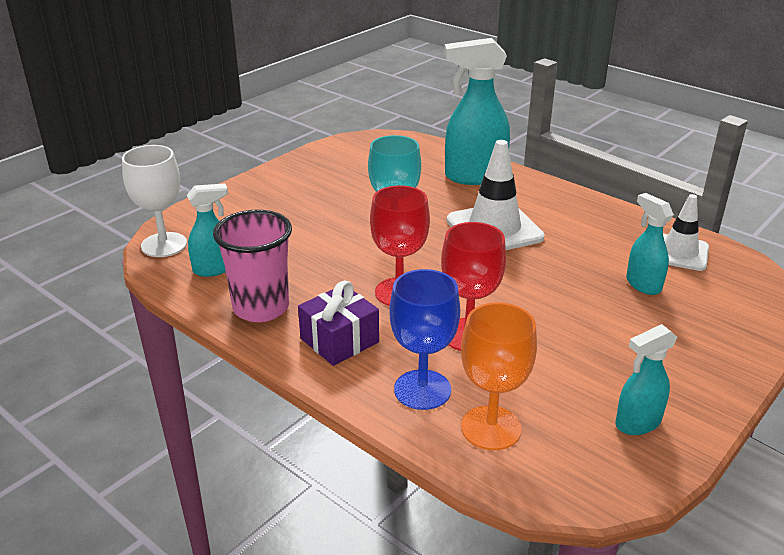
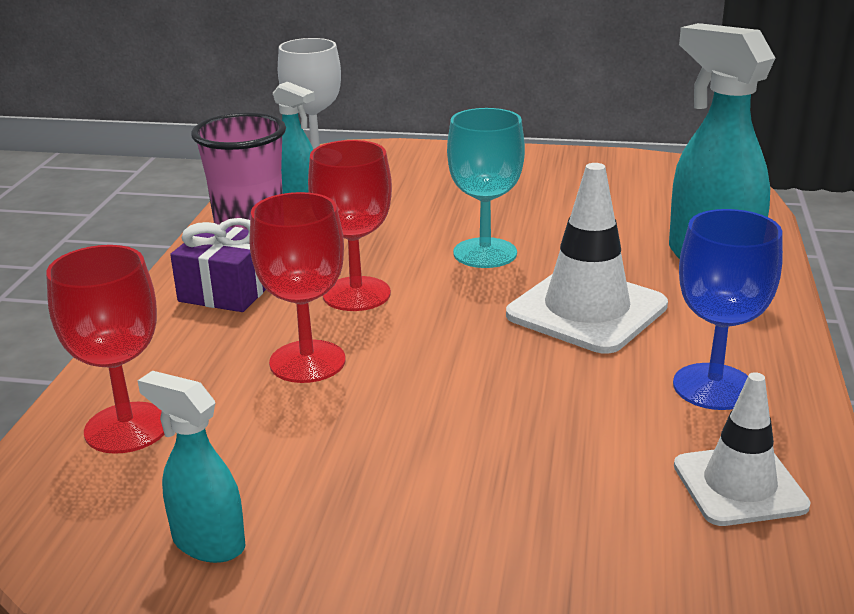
camera: 60 degrees right, 5 degrees down
(422, 390) = (171, 364): blue goblet -> blue goblet (713, 387)
(491, 428) = (127, 428): orange goblet -> red goblet
(643, 284) = (587, 469): turquoise spray bottle -> none

